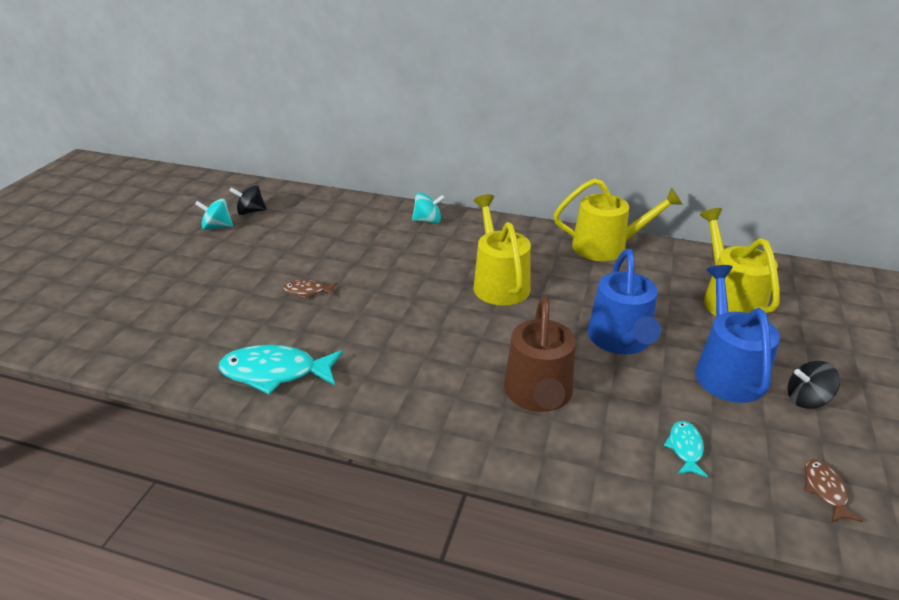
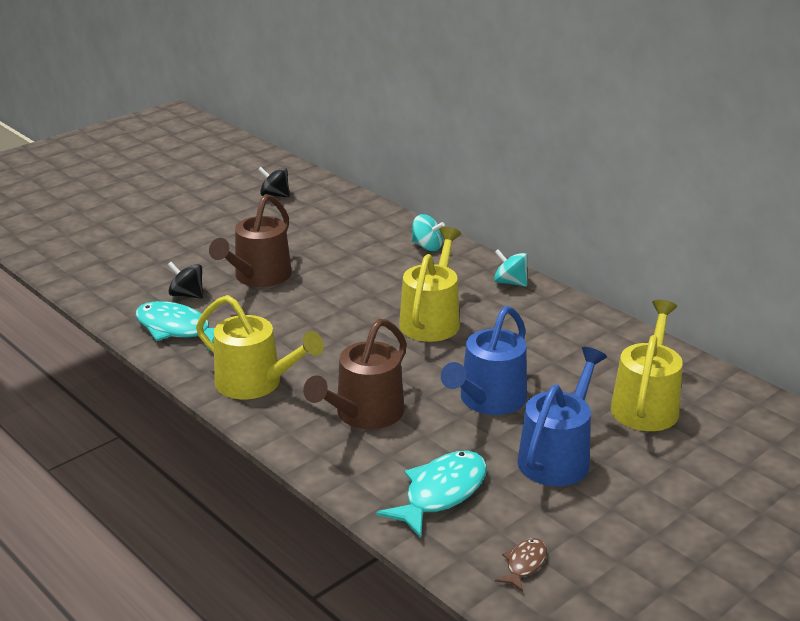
camera: 30 degrees right, 5 degrees down
(217, 227) = (235, 201): turquoise spinning top -> turquoise spinning top (510, 282)
(307, 291) = (258, 277): brown fish -> brown watering can
(606, 247) = (579, 320): yellow watering can -> yellow watering can (255, 383)
(685, 448) = (441, 493): turquoise fish -> turquoise fish, size x1.95
(806, 399) = (605, 503): black spinning top -> black spinning top (187, 295)

